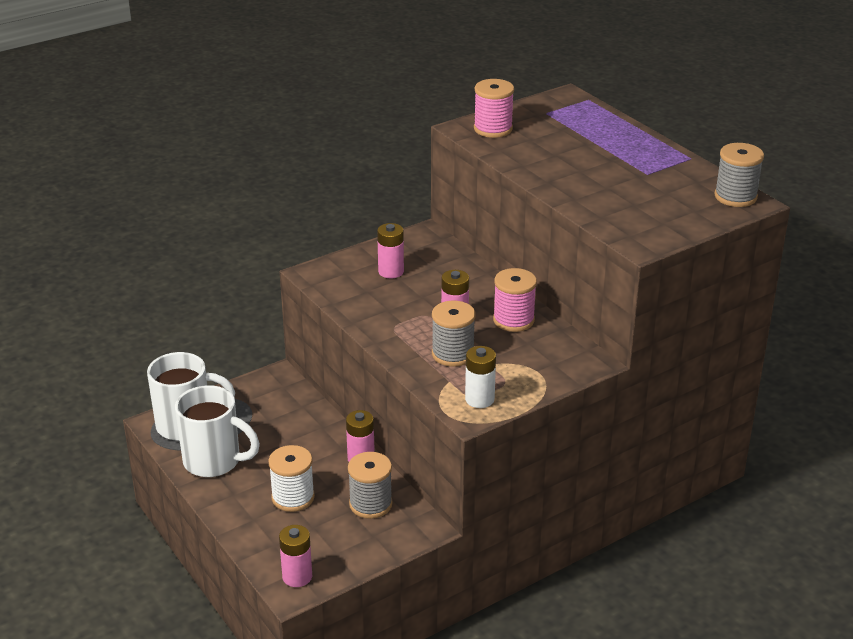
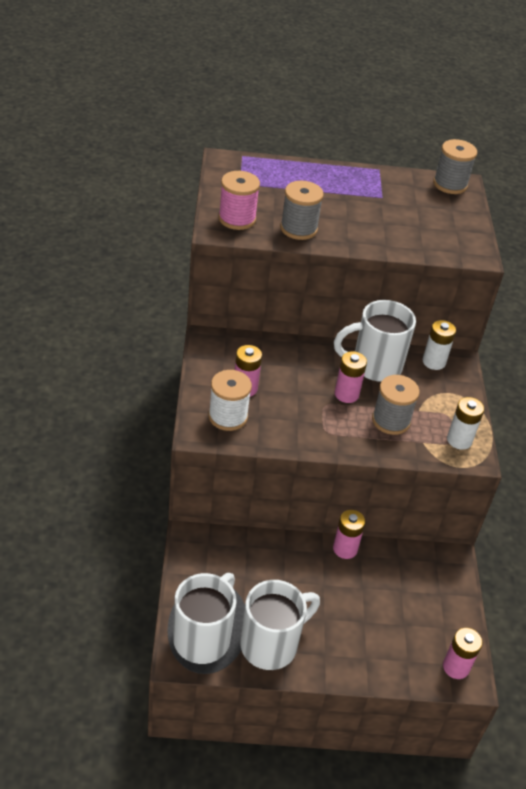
camera: 60 degrees left, 10 degrees up
(293, 497) = (359, 617): white spool -> white spool (228, 416)
(370, 504) = (403, 574): grey spool -> grey spool (298, 229)
(513, 320) = (374, 366): pink spool -> white mug
(569, 349) = (434, 362): none -> white battery

